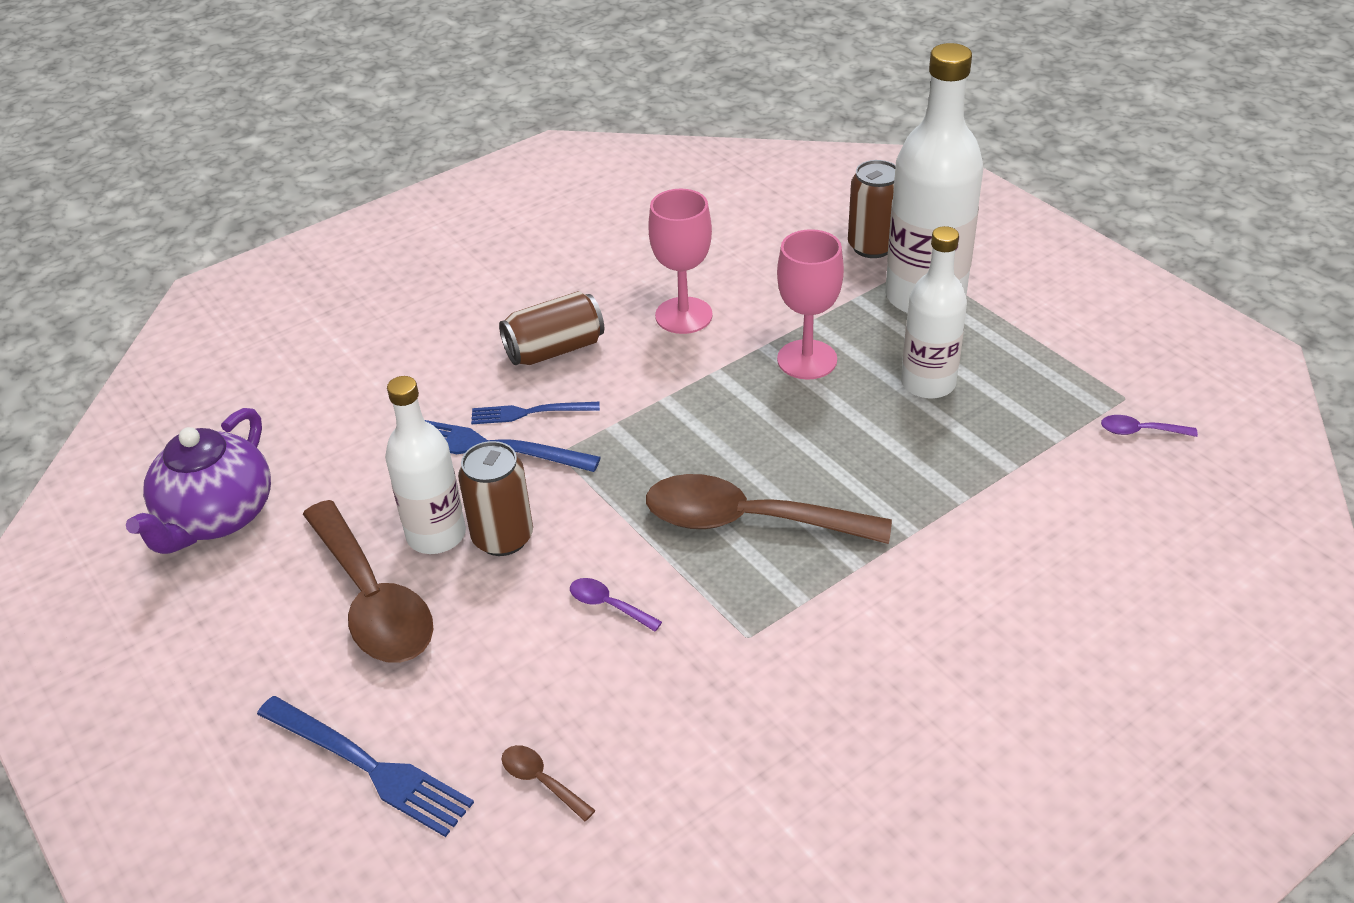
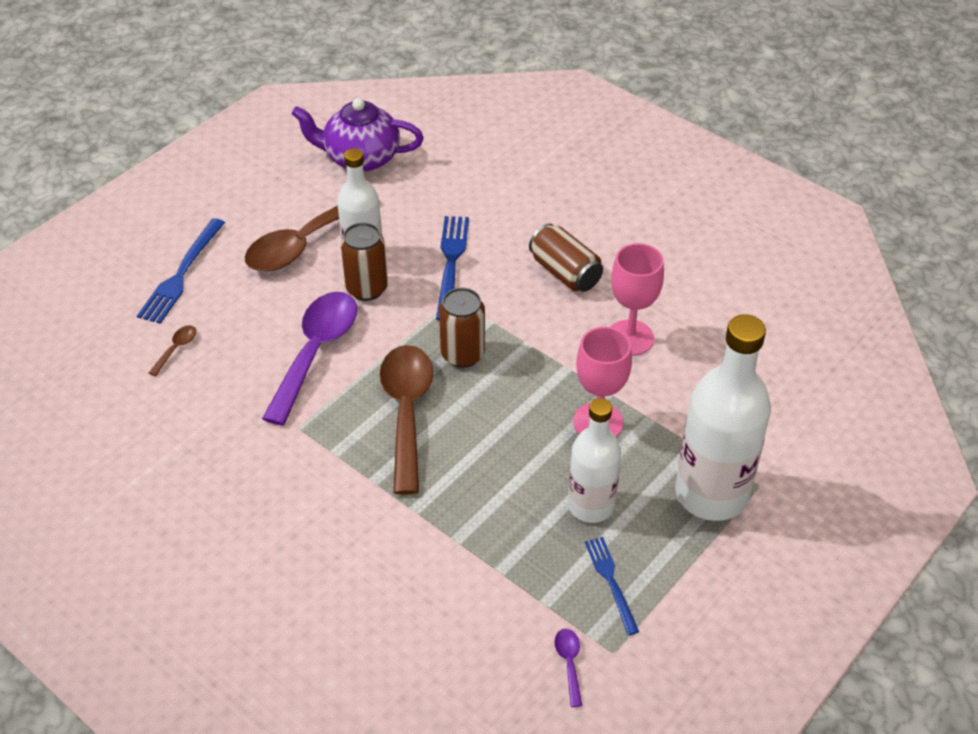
camera: 75 degrees right, 5 degrees up
(530, 412) = (491, 274): blue fork -> blue fork (611, 581)
(608, 605) = (316, 352): purple spoon -> purple spoon, size x2.49
(872, 246) = (774, 449): brown can -> brown can (462, 354)

